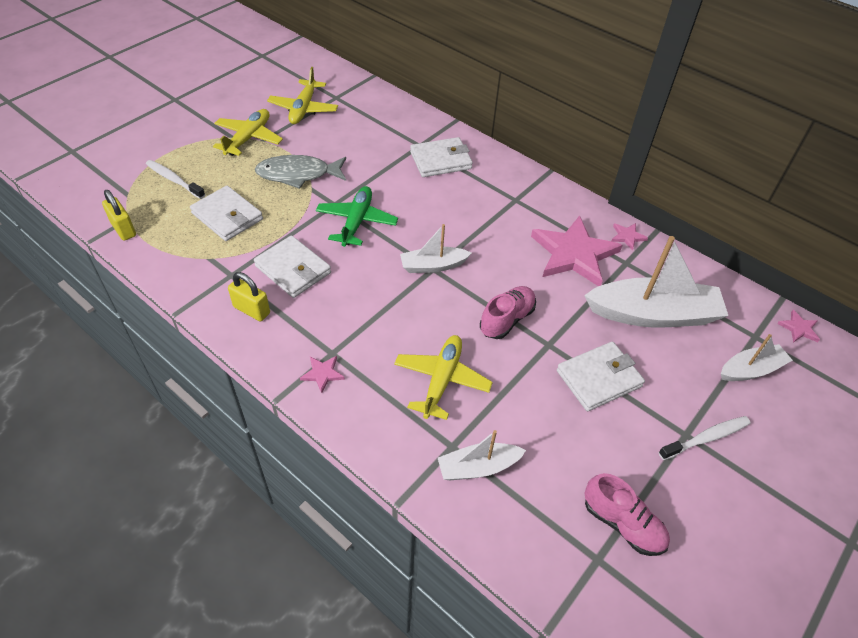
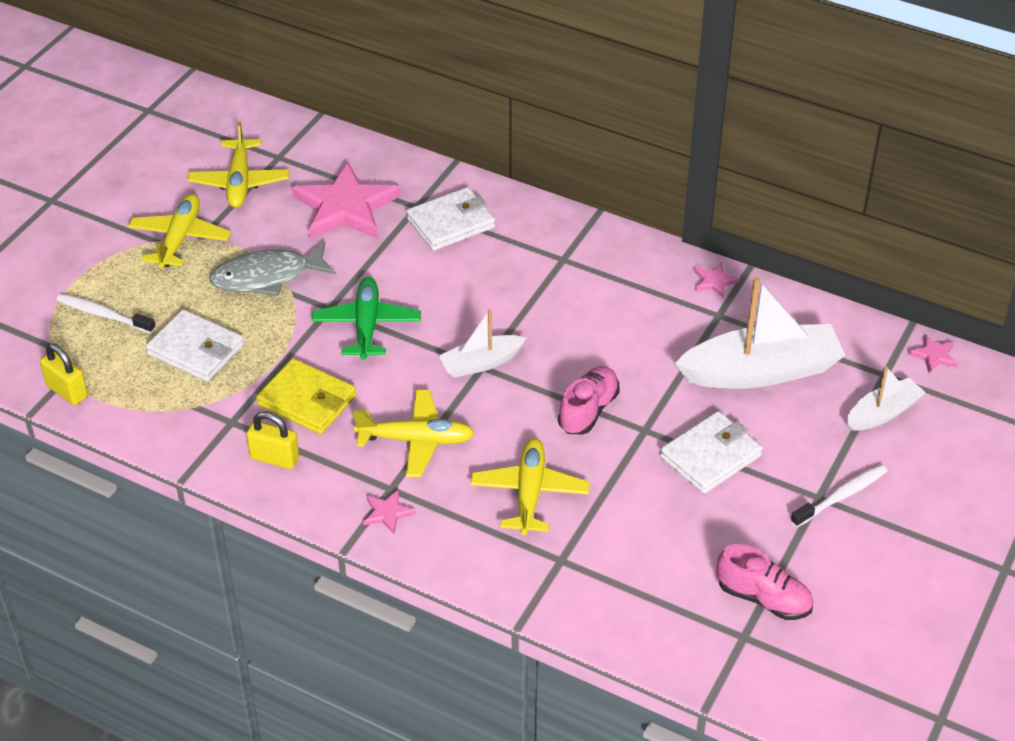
camera: 10 degrees left, 5 degrees down
(293, 269) = (307, 400): white wallet -> yellow wallet
(365, 317) = (416, 440): none -> yellow plane
(478, 467) = (595, 575): white boat -> none
(574, 254) = (652, 316): pink star -> pink star (346, 207)

